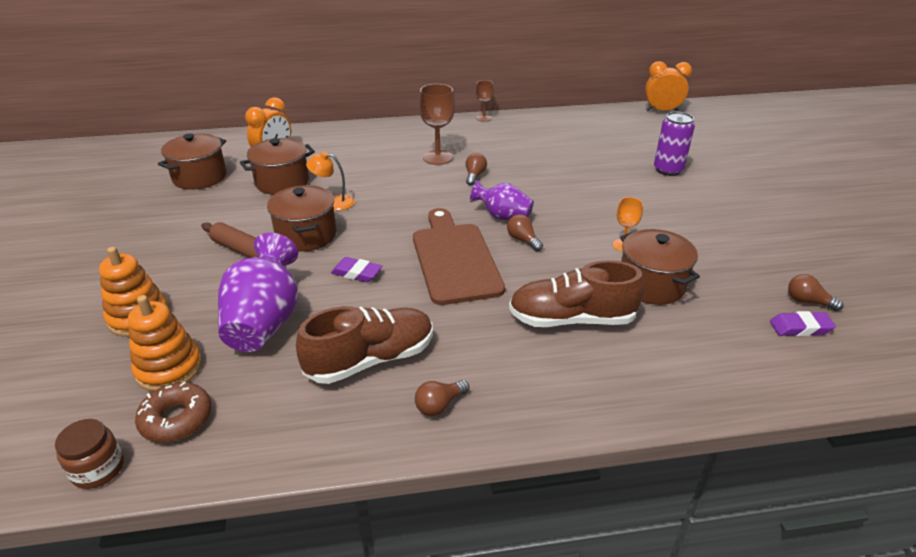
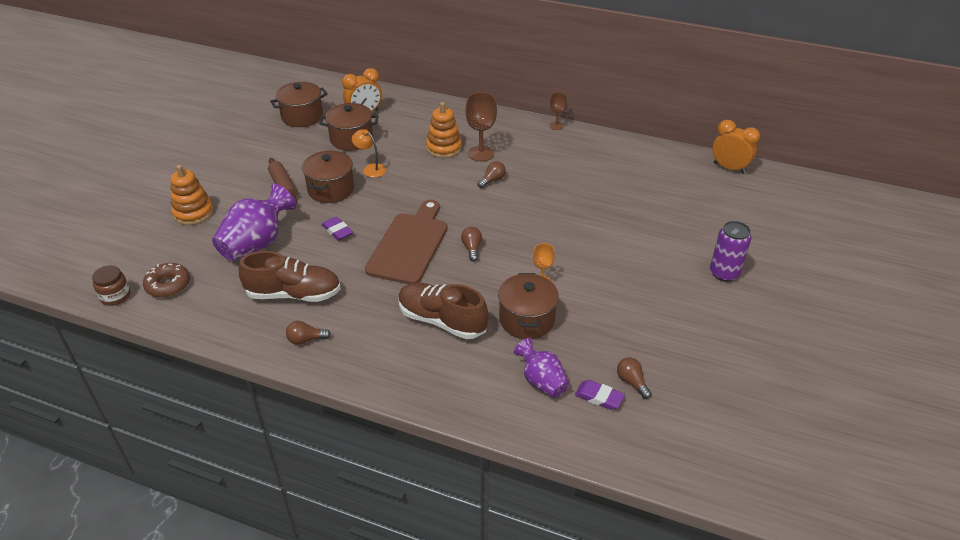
camera: 30 degrees right, 5 degrees up
(169, 368) = (185, 253): orange stacking toy -> orange stacking toy (444, 148)
(503, 216) = (477, 223): purple vase -> purple vase (541, 381)
(668, 170) = (659, 230): purple can -> purple can (724, 273)

